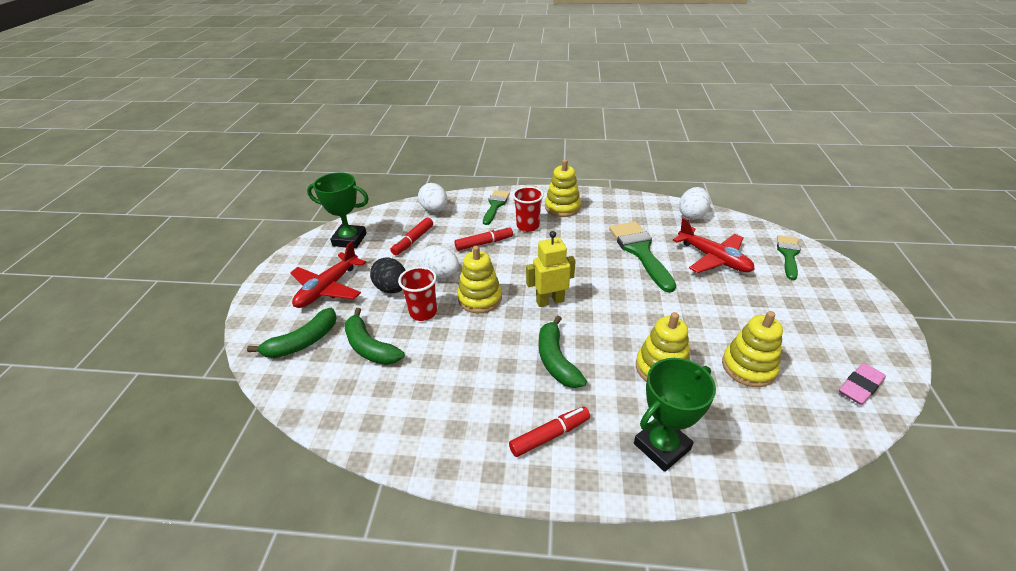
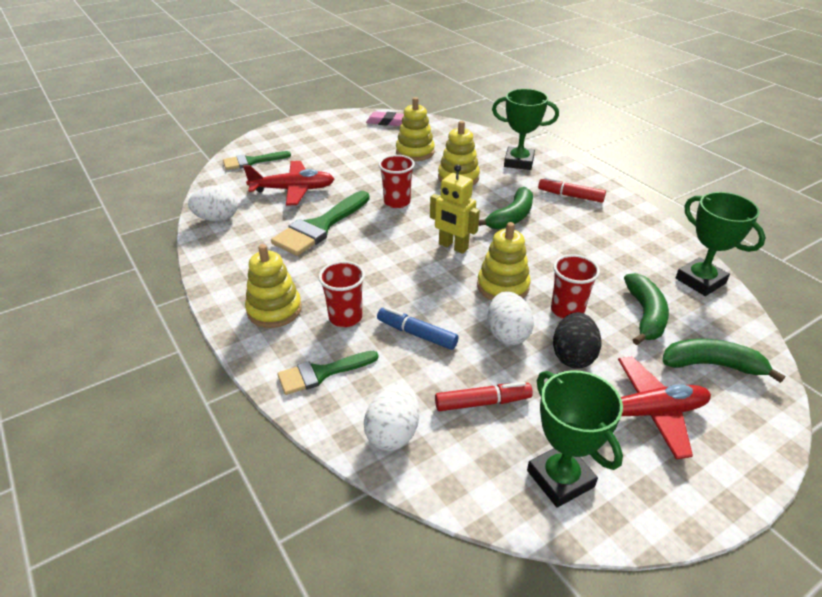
camera: 130 degrees left, 0 degrees up
(347, 415) = (700, 281): none -> green trophy
(484, 243) = (417, 334): red marker -> blue marker
(645, 304) = (397, 202): none -> red cup
(713, 258) = (293, 190): red plane -> red plane turned 75 degrees clockwise

